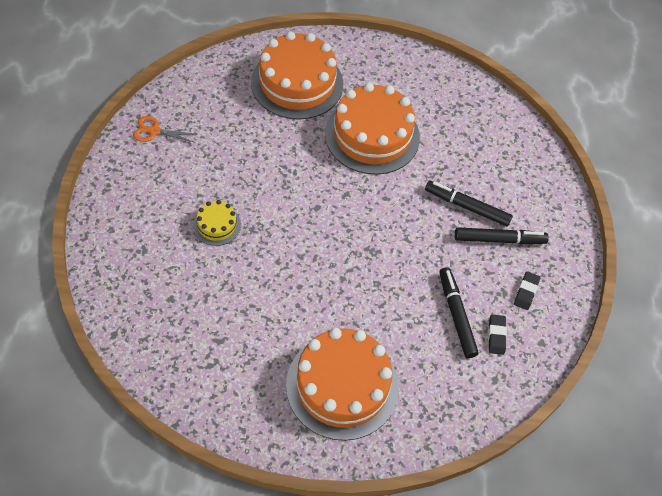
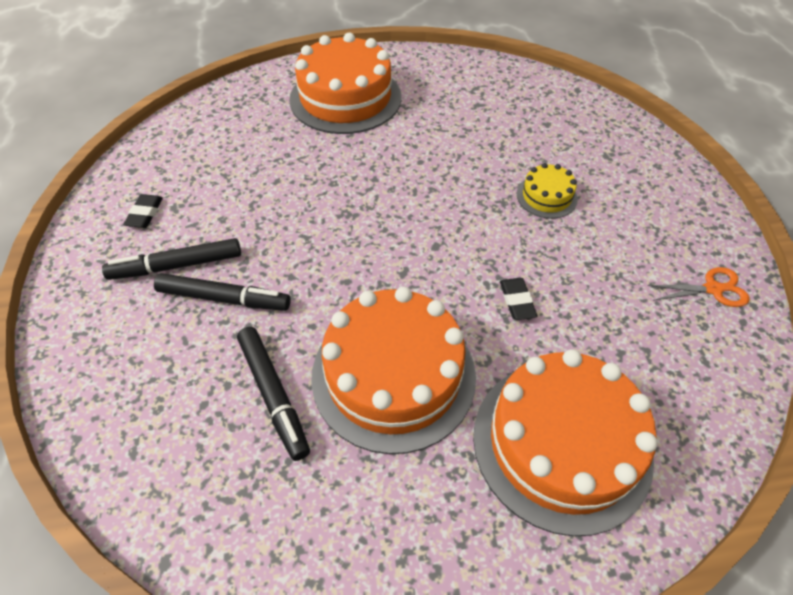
camera: 170 degrees right, 5 degrees down
(456, 315) = (233, 173): black marker -> black marker (273, 395)
(496, 336) = (186, 165): black eraser -> black eraser (517, 301)

